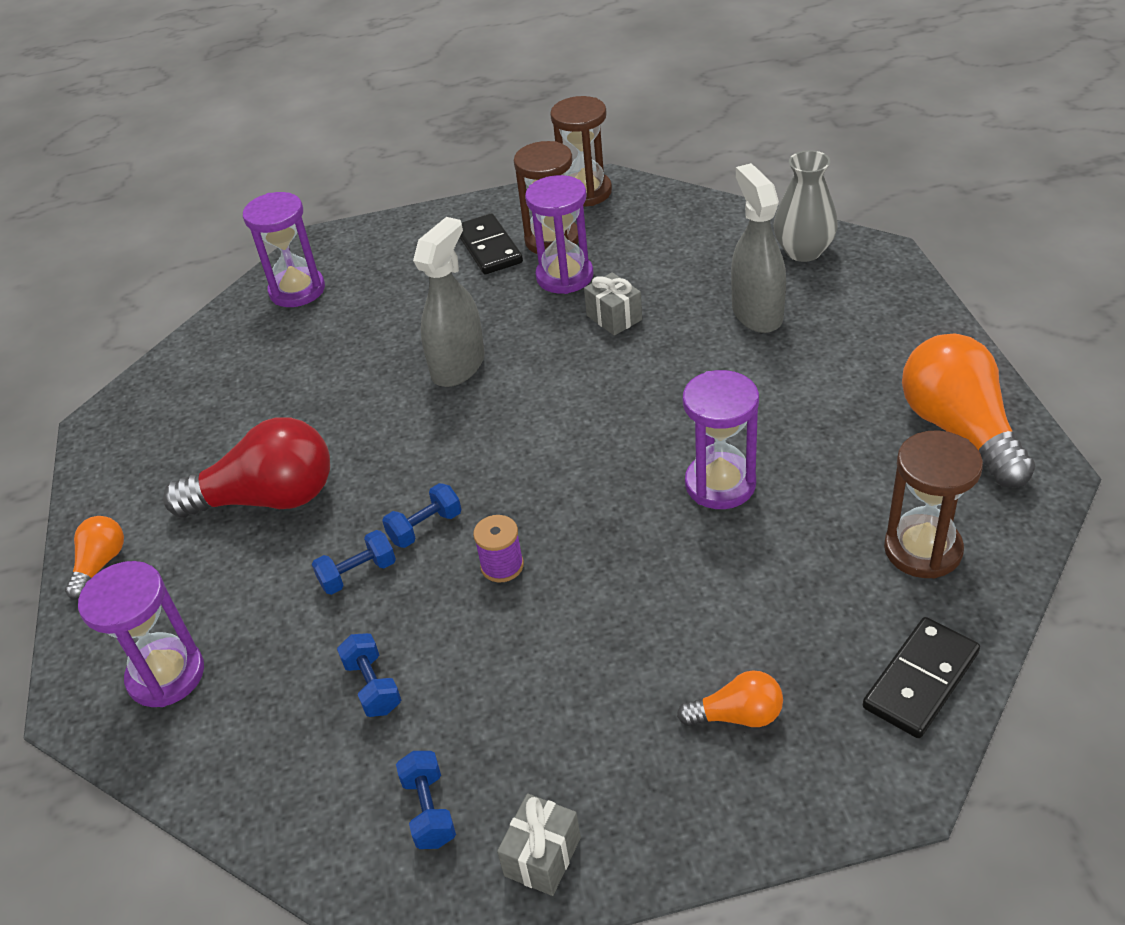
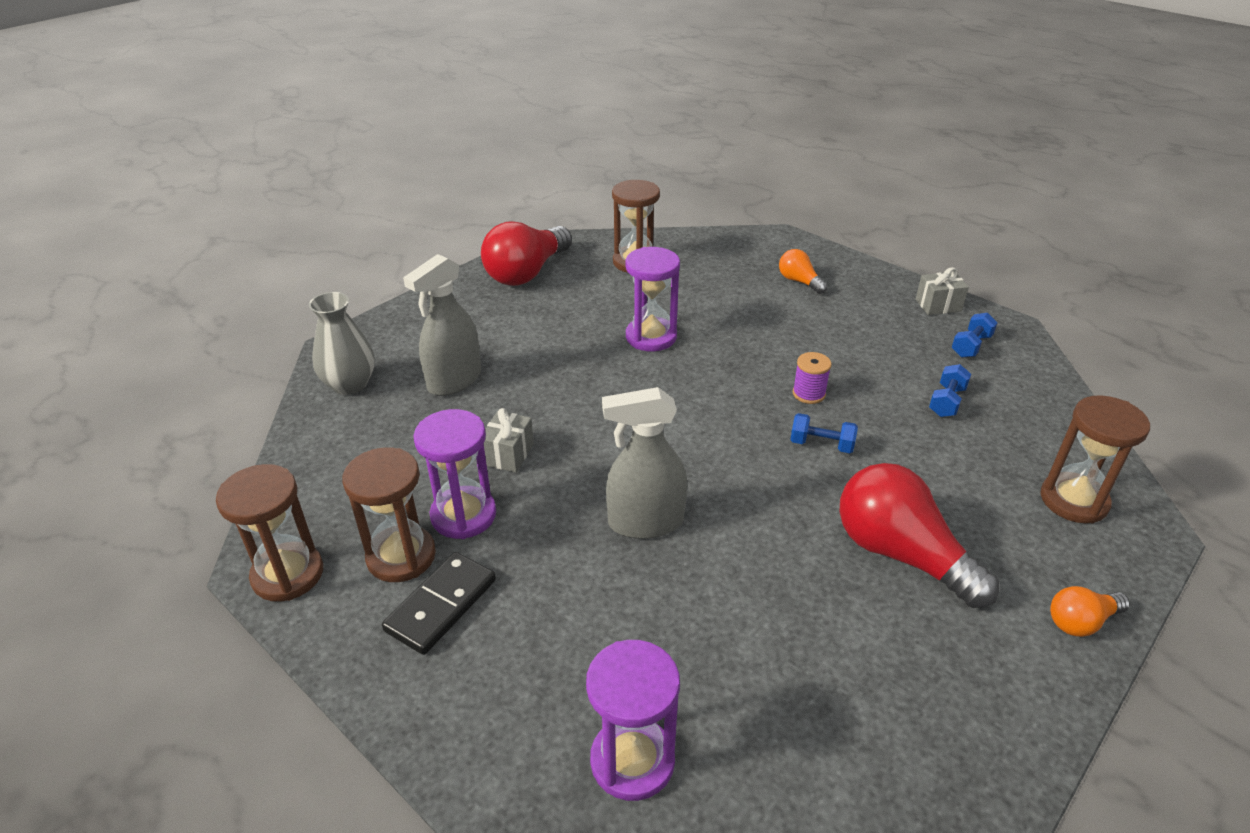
camera: 130 degrees left, 5 degrees down
(166, 675) = (1073, 500): purple hourglass -> brown hourglass
(358, 574) = (893, 455): blue dumbbell -> none
(921, 680) = (719, 244): black domino -> none
(959, 430) = (527, 272): orange light bulb -> red light bulb

